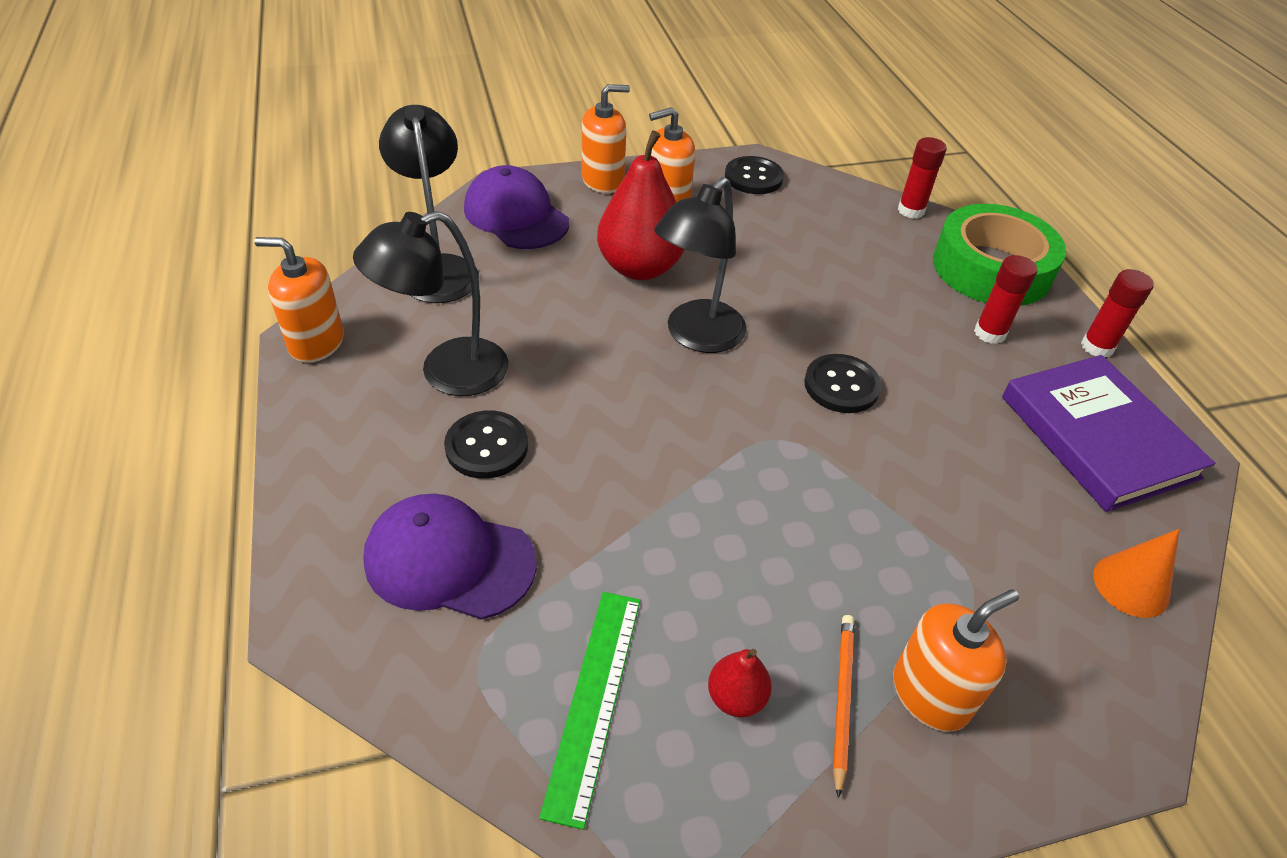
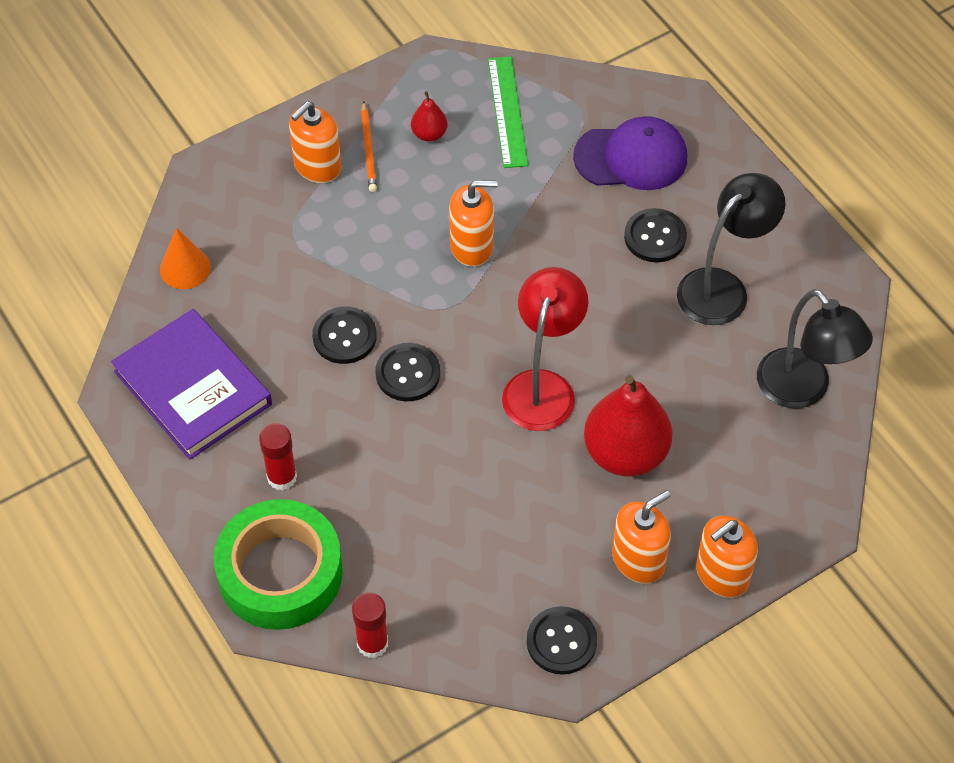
camera: 165 degrees right, 10 degrees up
(316, 342) = (840, 282): orange soap dispenser -> orange soap dispenser (472, 246)
(516, 215) = (778, 485): purple cap -> none
(696, 336) = (543, 387): black lamp -> red lamp
(911, 441) = (344, 337): none -> black button
(1097, 347) = (181, 492): red glue stick -> none

